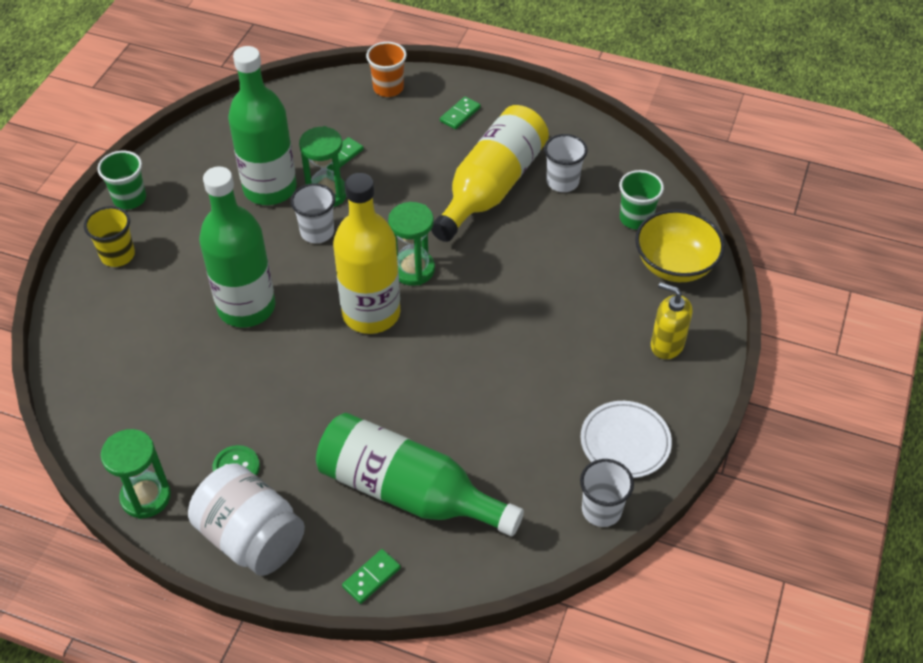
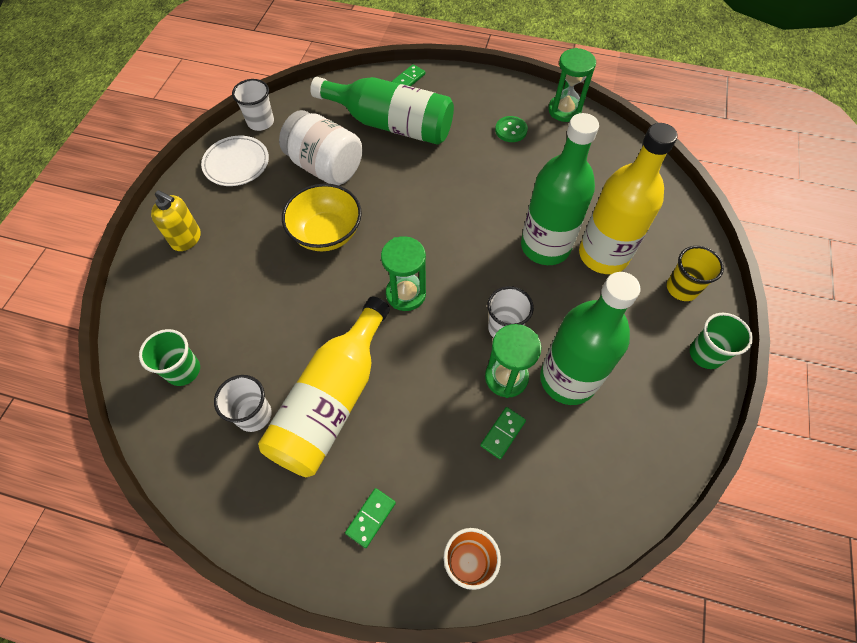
camera: 175 degrees right, 10 degrees up
(251, 537) = (487, 94): white jar -> white jar (325, 167)
(371, 313) = (437, 248): yellow bottle -> yellow bottle (603, 255)
(675, 265) = (158, 317): yellow bowl -> yellow bowl (326, 233)

